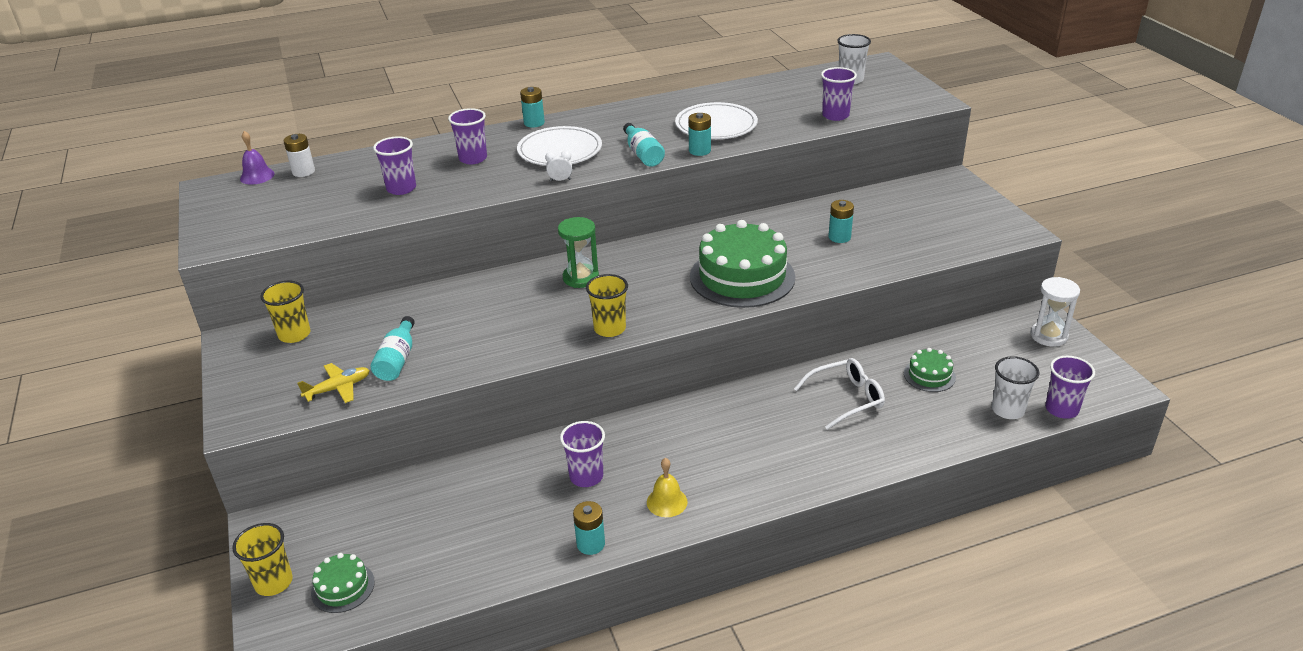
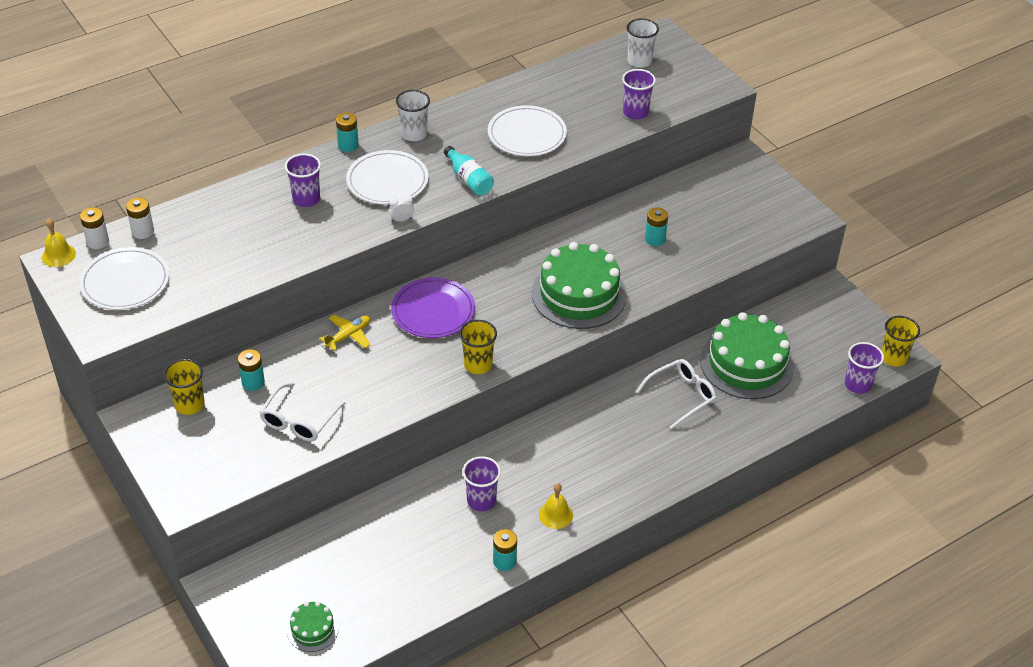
camera: 15 degrees left, 10 degrees up
(214, 183) = (58, 255): none -> yellow bell
(257, 176) = (98, 241): purple bell -> white battery
(262, 208) = (125, 282): none -> white plate
(273, 582) = (251, 634): yellow cup -> yellow cup (893, 358)
(338, 388) = (258, 457): yellow plane -> yellow plane (348, 336)
(397, 360) = (299, 420): turquoise bottle -> white glasses
(401, 188) = (252, 244): purple cup -> none
(581, 278) = (433, 311): green hourglass -> purple plate
(699, 151) = (521, 170): turquoise battery -> turquoise battery (253, 382)
(929, 375) = (746, 364): green cake -> green cake, size x2.11
(1008, 410) = (815, 391): white cup -> white cup (414, 134)
(1048, 336) = (840, 310): white hourglass -> none

